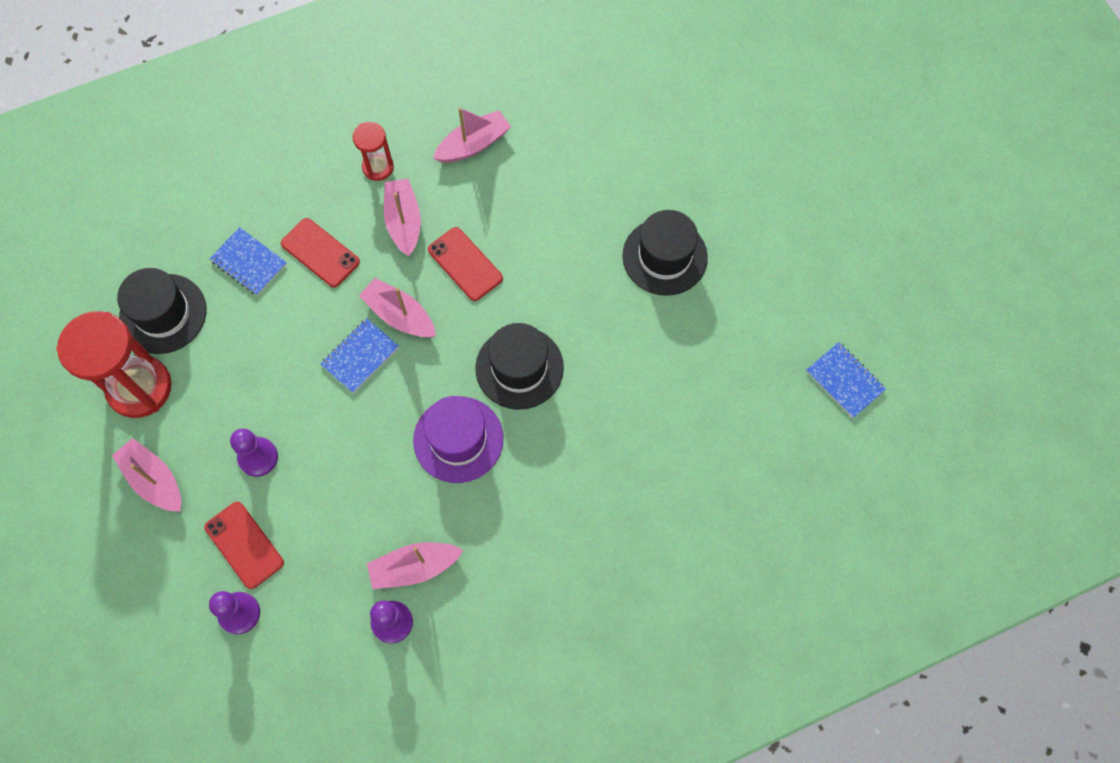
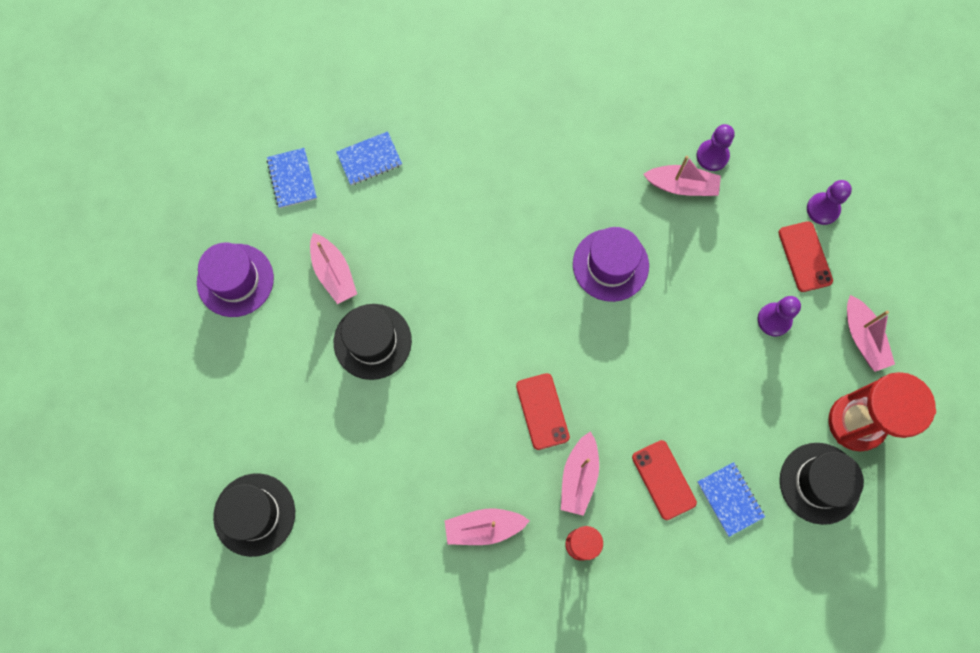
camera: 155 degrees left, 5 degrees up
(360, 356) = (663, 368): blue notebook -> blue notebook (369, 159)
(400, 315) = (616, 389): pink boat -> pink boat (334, 273)
(519, 368) = (537, 300): black hat -> black hat (254, 514)
(834, 255) = (235, 280): none -> purple hat

